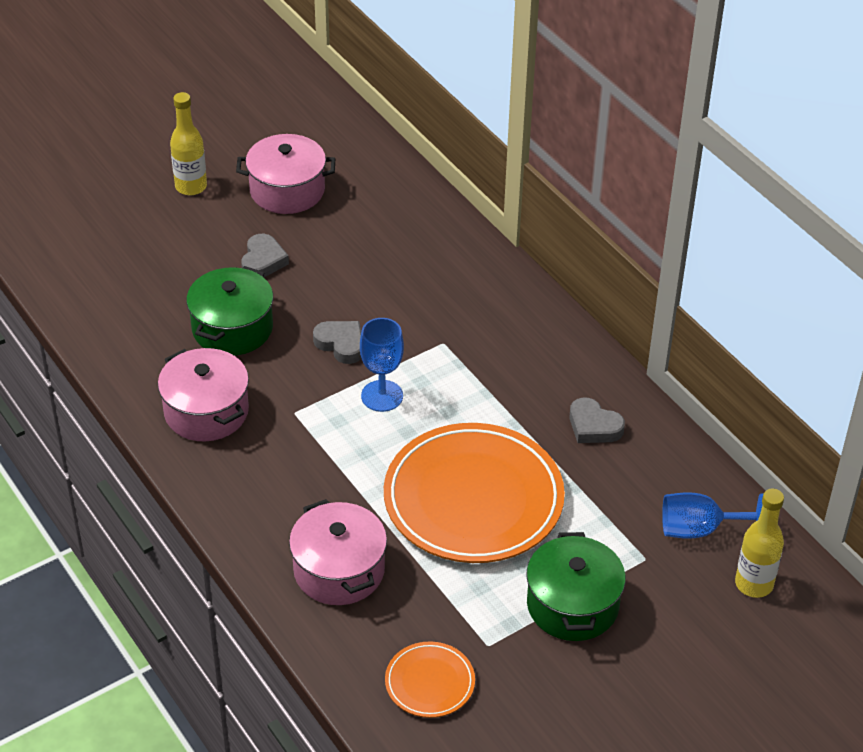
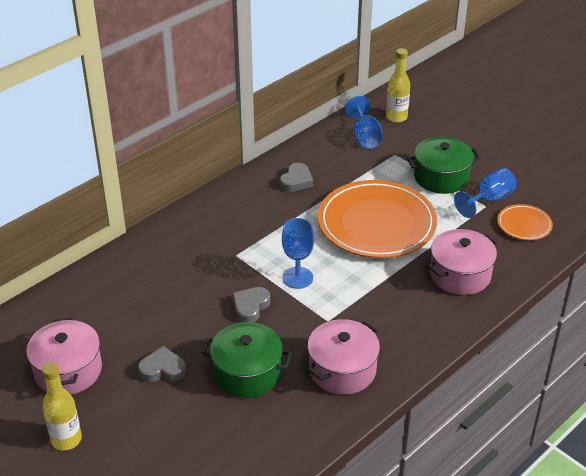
camera: 100 degrees left, 5 degrees down
(501, 654) = (489, 200): none -> blue goblet

